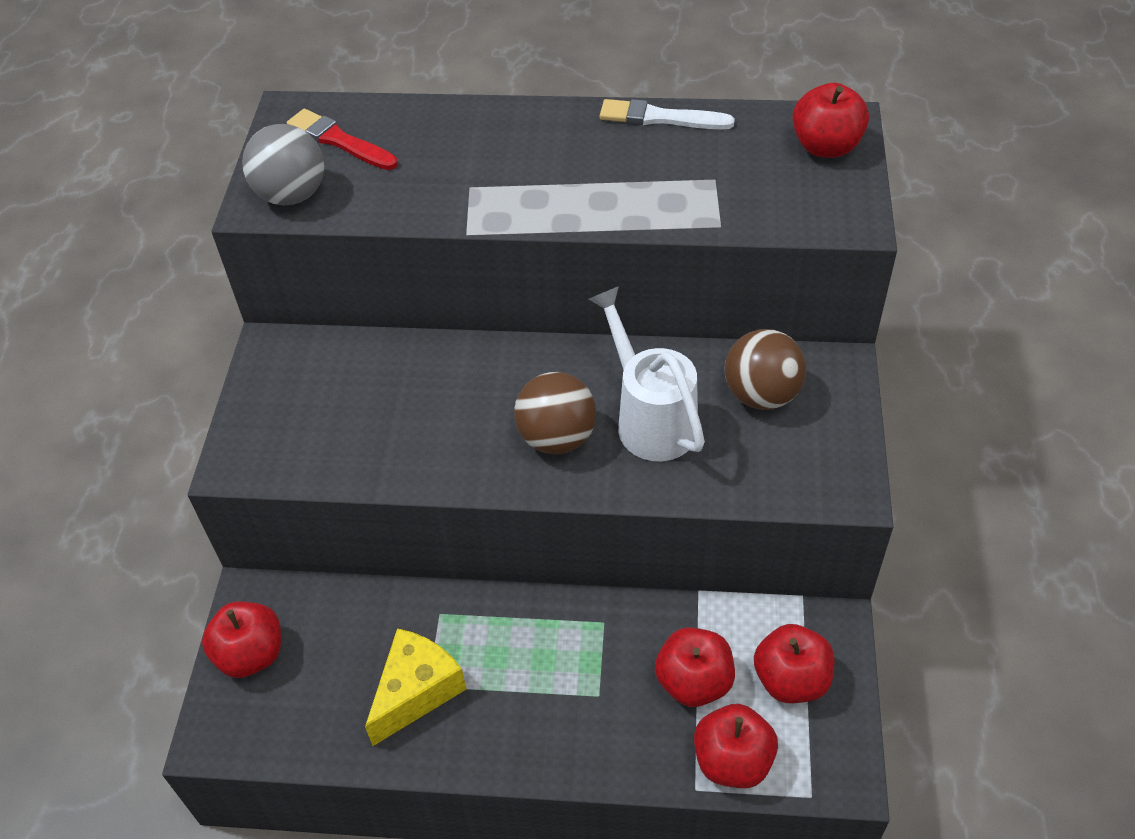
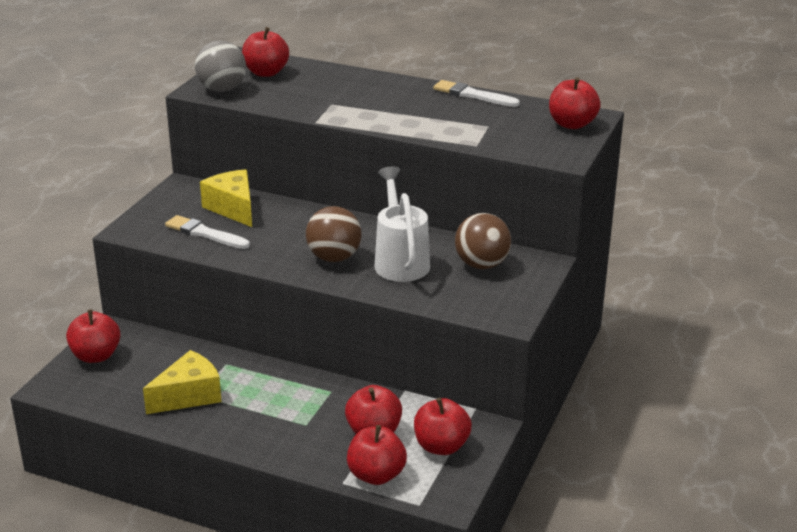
camera: 15 degrees right, 20 degrees down
(339, 141) = (266, 73): red brush -> red apple
(351, 439) = (205, 233): none -> white brush
(367, 375) = (233, 208): none -> yellow cheese

